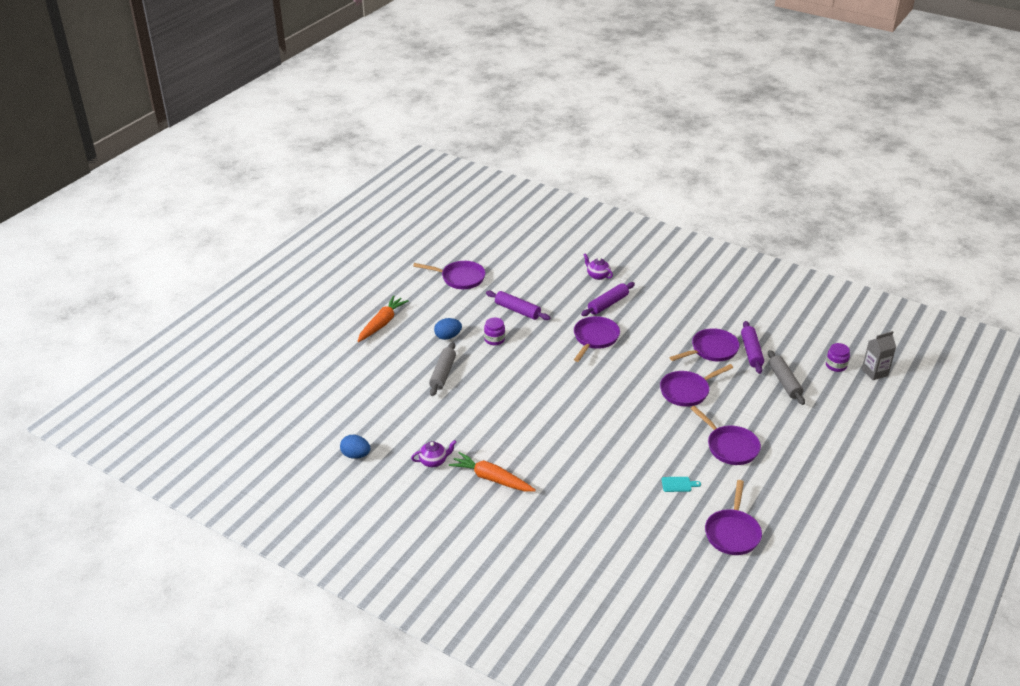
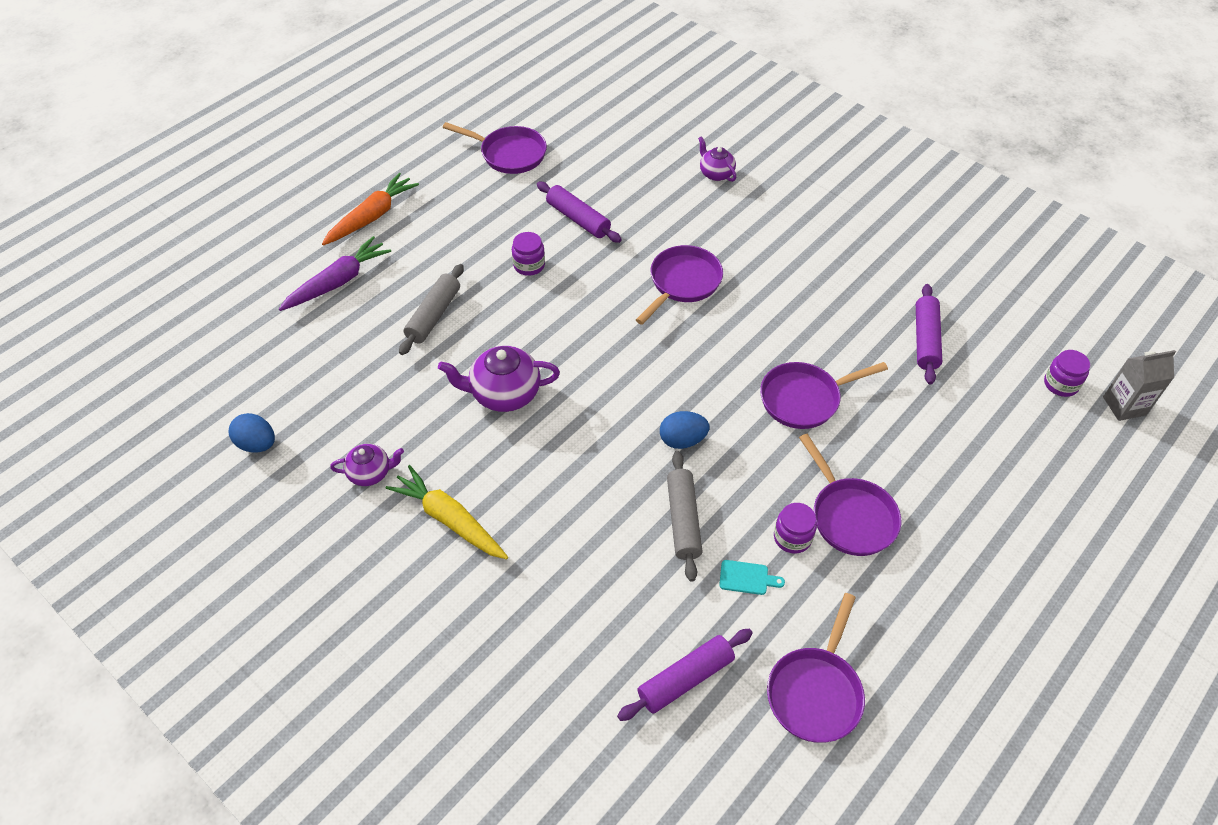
camera: 10 degrees right, 15 degrees up
(374, 362) = (338, 282): none -> purple carrot
(448, 337) = (461, 251): blue egg -> blue egg (682, 440)
(491, 478) = (449, 519): orange carrot -> yellow carrot
(502, 410) = (504, 394): none -> purple teapot
(608, 304) = (718, 225): purple rolling pin -> purple rolling pin (685, 678)
(699, 461) = (792, 537): none -> purple jar
(711, 350) = (862, 328): purple pan -> none
(784, 382) = (968, 404): grey rolling pin -> grey rolling pin (683, 520)

